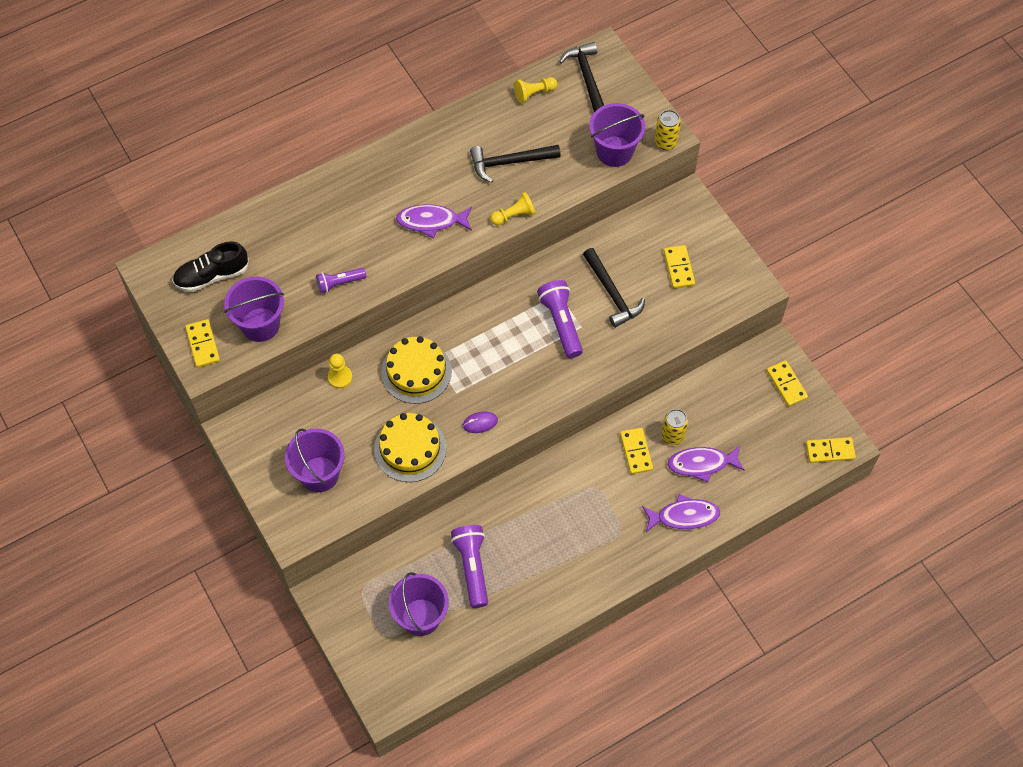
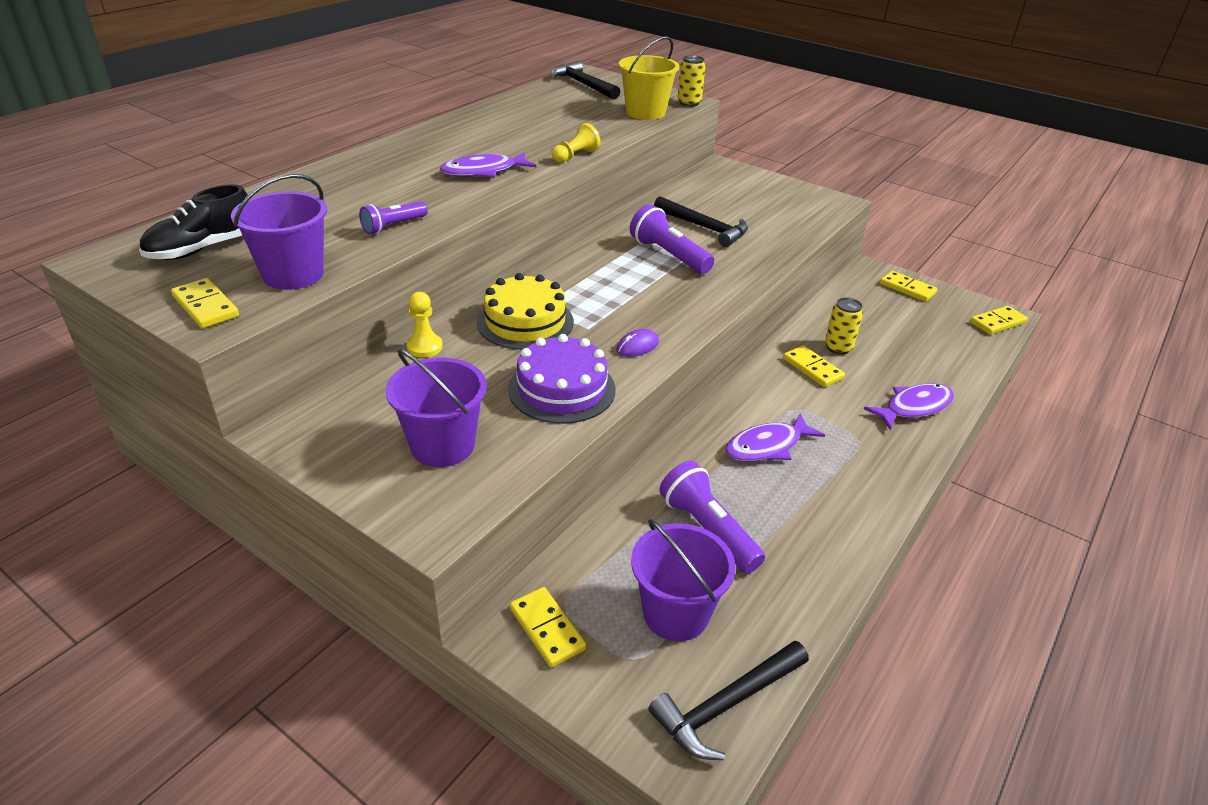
camera: 25 degrees left, 25 degrees down
(410, 449) = (562, 389): yellow cake -> purple cake
(509, 162) = (544, 130): black hammer -> black hammer (726, 705)
(534, 93) = (538, 96): yellow pawn -> none
(614, 151) = (645, 112): purple bucket -> yellow bucket
(679, 268) = (754, 202): yellow domino -> yellow domino (547, 629)
(702, 464) = (889, 361): purple fish -> purple fish (767, 446)

